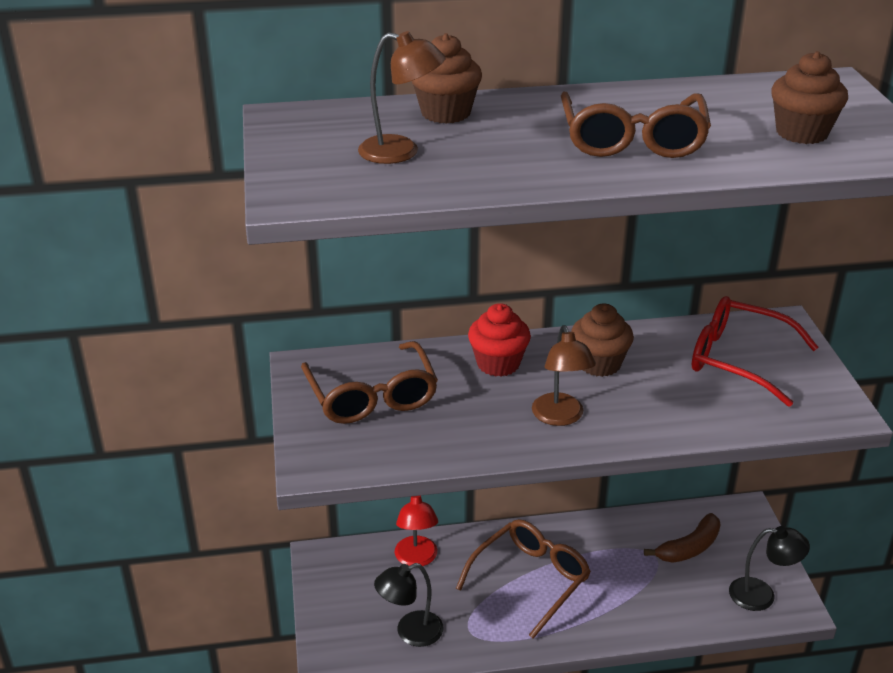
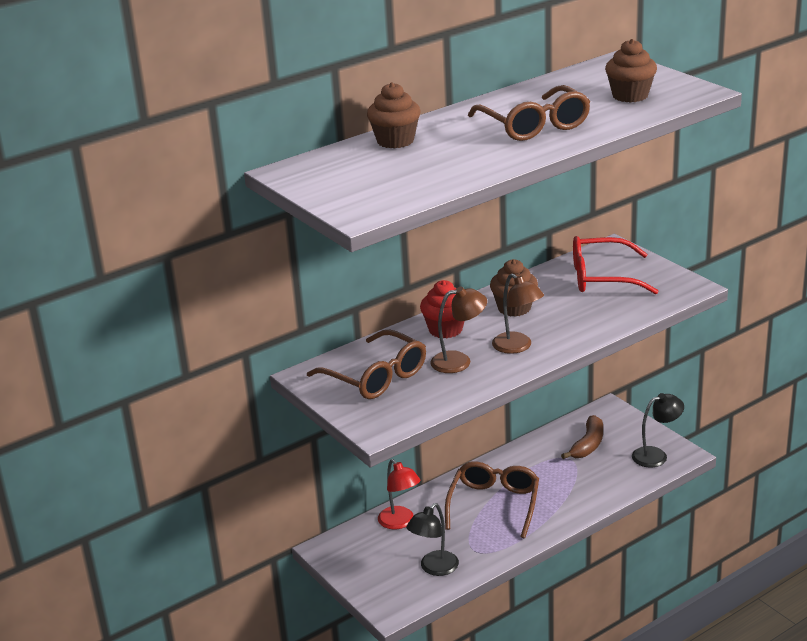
camera: 25 degrees left, 5 degrees down
(401, 152) = (396, 171): brown lamp -> brown lamp (459, 361)

